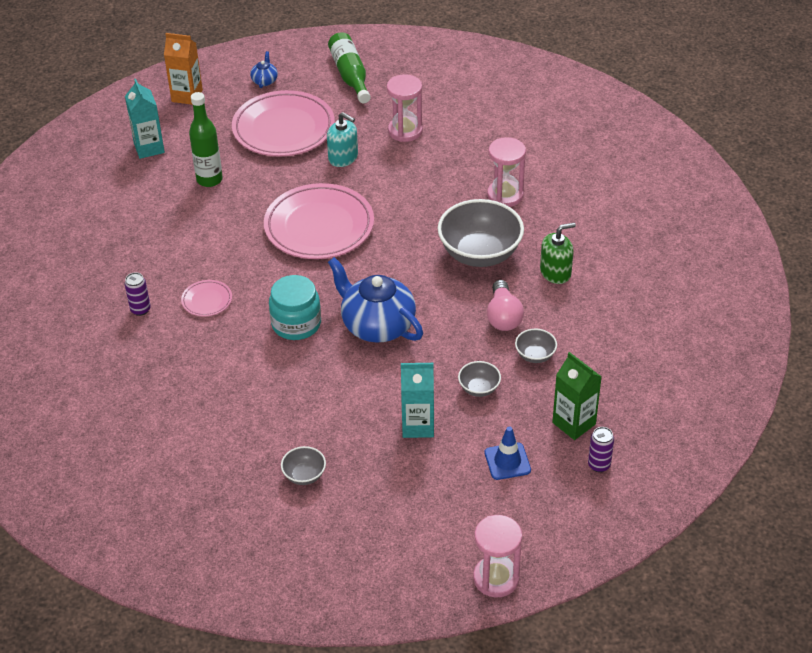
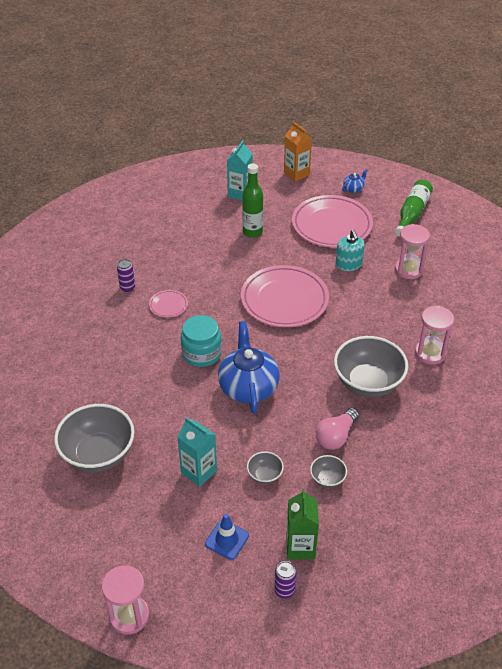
camera: 40 degrees right, 0 degrees up
(304, 475) = (98, 454): grey bowl -> grey bowl, size x2.17
(555, 272) = (407, 429): green soap dispenser -> none

